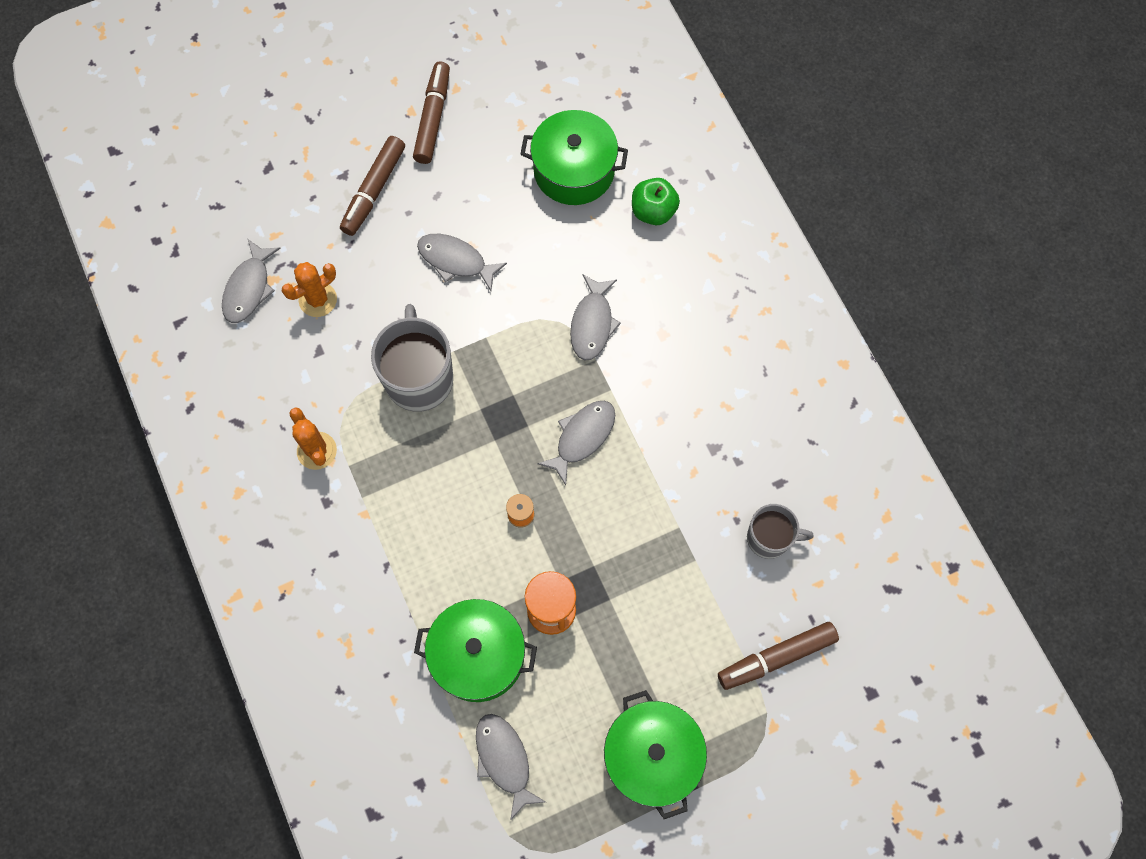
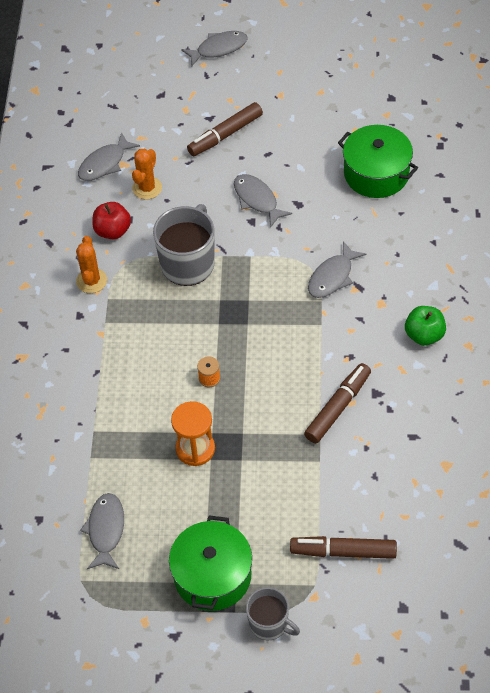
camera: 30 degrees right, 15 degrees down
(307, 374) = (113, 231): none -> red apple
(318, 300) = (147, 188): orange cactus -> orange cactus turned 60 degrees counterclockwise
(433, 118) = (293, 104): brown marker -> brown marker (338, 407)
(478, 655) = (127, 455): green pot -> none
(582, 437) = (282, 347): grey fish -> grey fish (218, 49)
(653, 211) = (420, 221): green apple -> green apple (424, 335)
(769, 538) = (384, 470): grey mug -> grey mug (269, 624)

